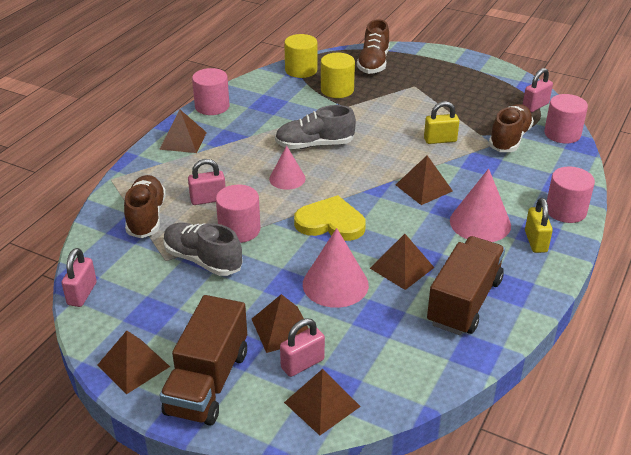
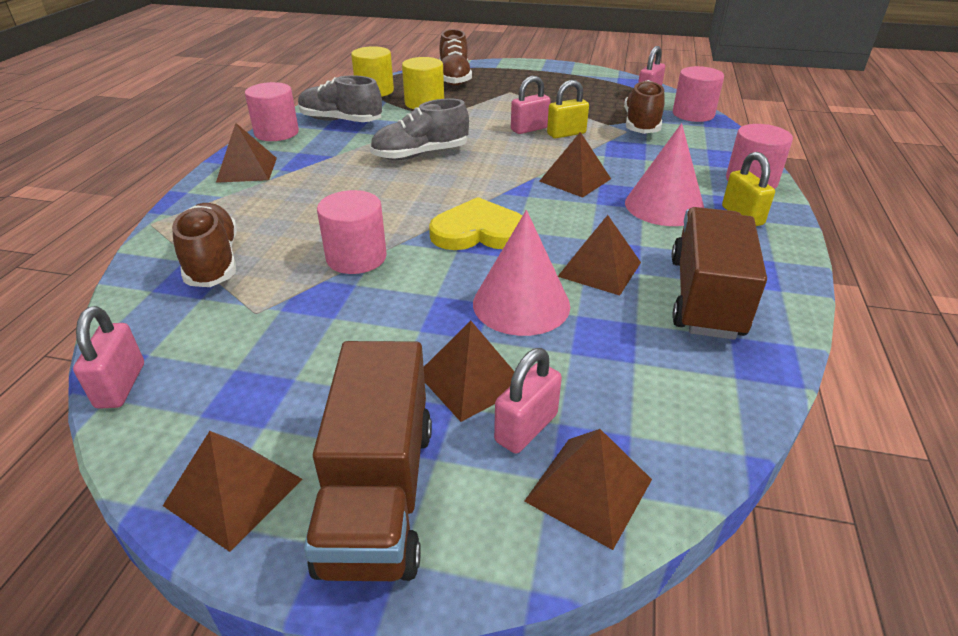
camera: 15 degrees left, 0 degrees up
(203, 260) = (314, 304): grey shoe -> grey shoe (341, 121)
(208, 199) = (300, 228): pink padlock -> pink padlock (529, 129)
(287, 178) = (400, 192): pink cone -> none

